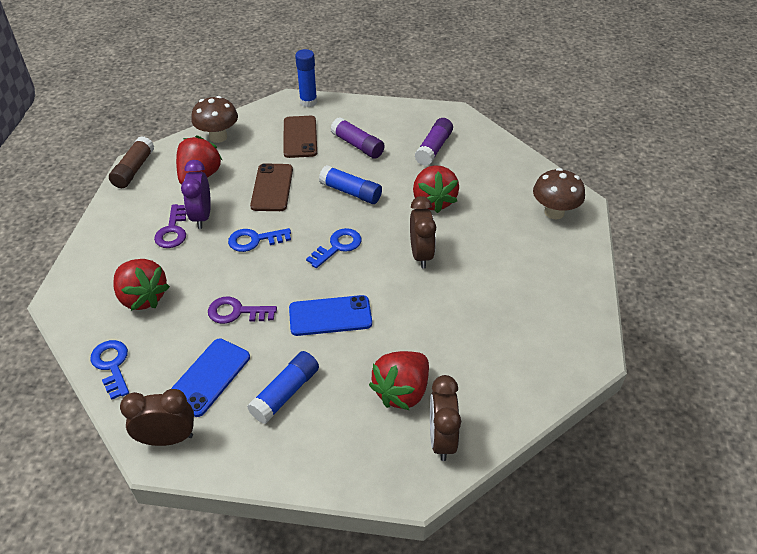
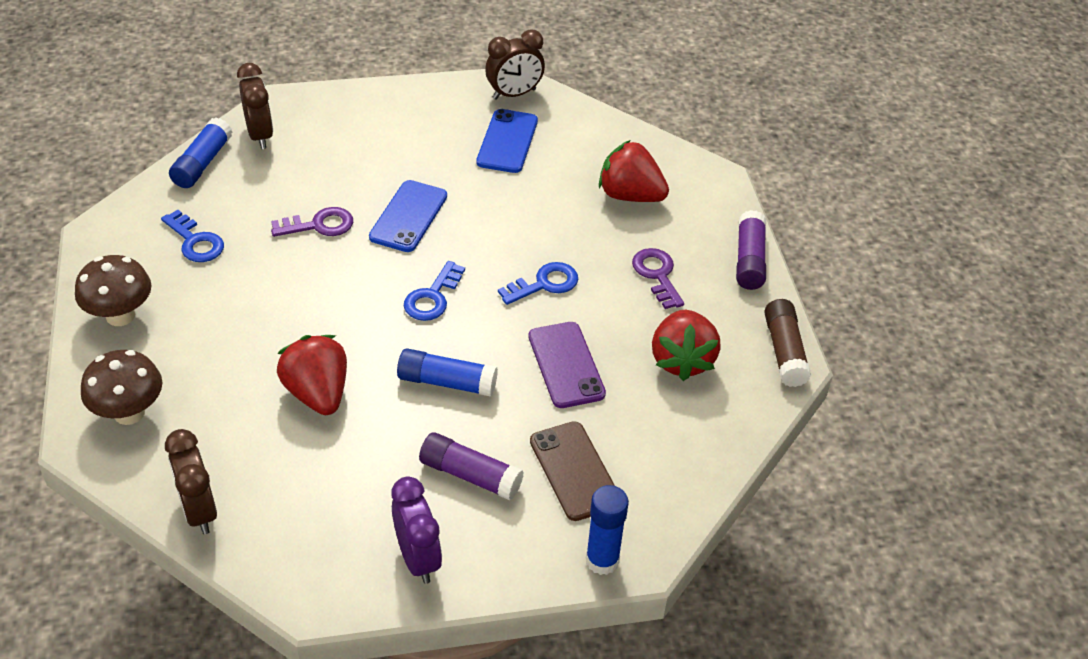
camera: 160 degrees right, 0 degrees up
(112, 365) = (609, 133): blue key -> blue key (195, 241)
(202, 216) = (634, 301): purple clock -> purple clock (418, 558)
(218, 137) = (707, 440): brown mushroom -> brown mushroom (120, 315)
(236, 312) = (516, 201): purple key -> purple key (319, 225)
(272, 188) = (566, 365): brown phone -> purple phone
(285, 393) = (424, 142): blue glue stick -> blue glue stick (202, 163)
(330, 316) = (408, 216): blue phone -> blue phone turned 45 degrees counterclockwise
(402, 391) = (307, 164): red strawberry -> none
(421, 255) = (319, 308): brown clock -> brown clock (199, 511)
(433, 148) = (337, 498): purple glue stick -> purple glue stick (749, 260)

